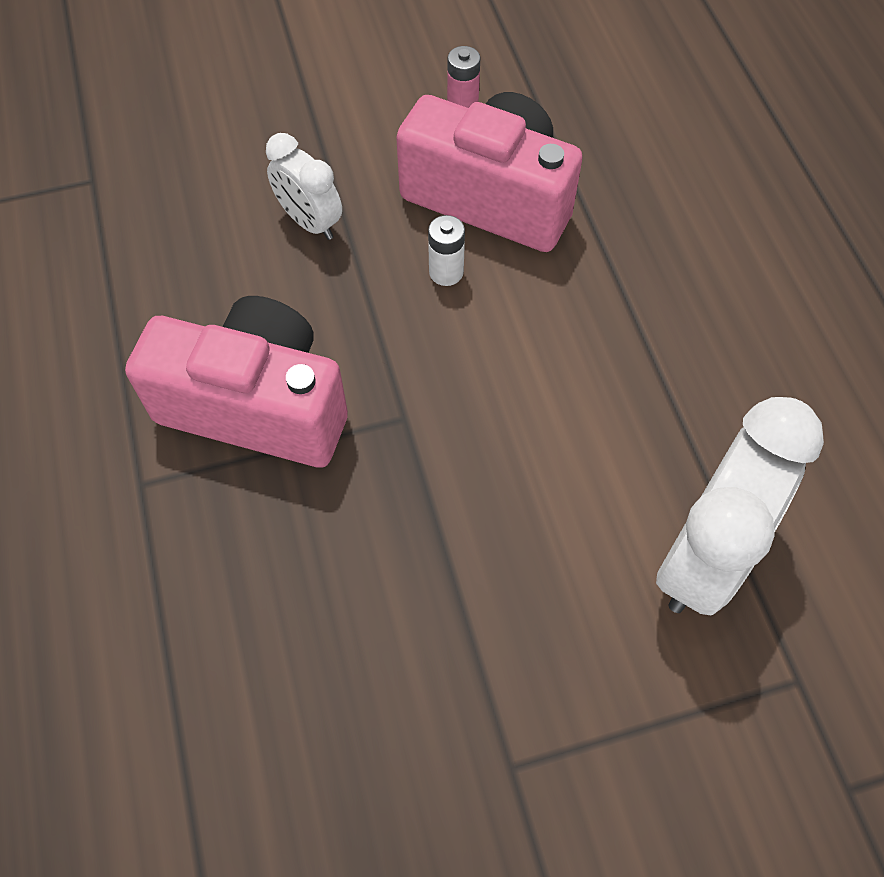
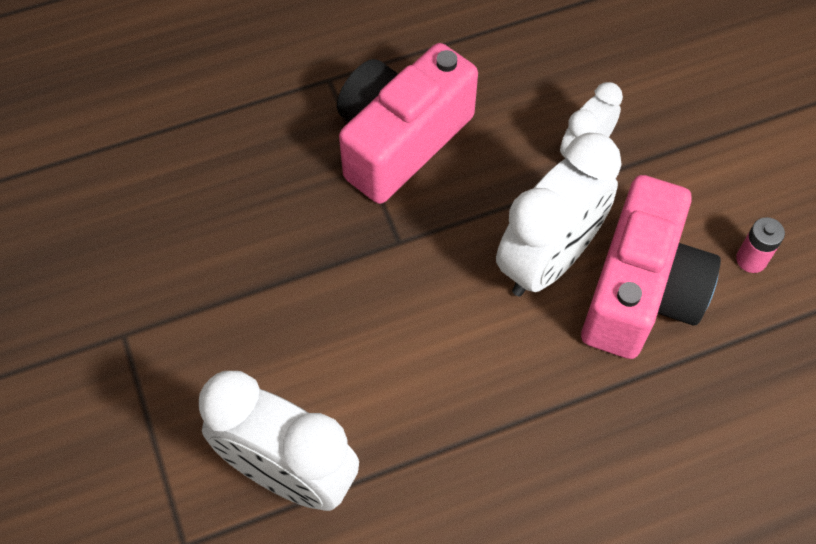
camera: 85 degrees right, 0 degrees up
(257, 406) = (400, 140): pink camera -> pink camera turned 150 degrees counterclockwise
(446, 272) = (548, 260): white battery -> white clock

